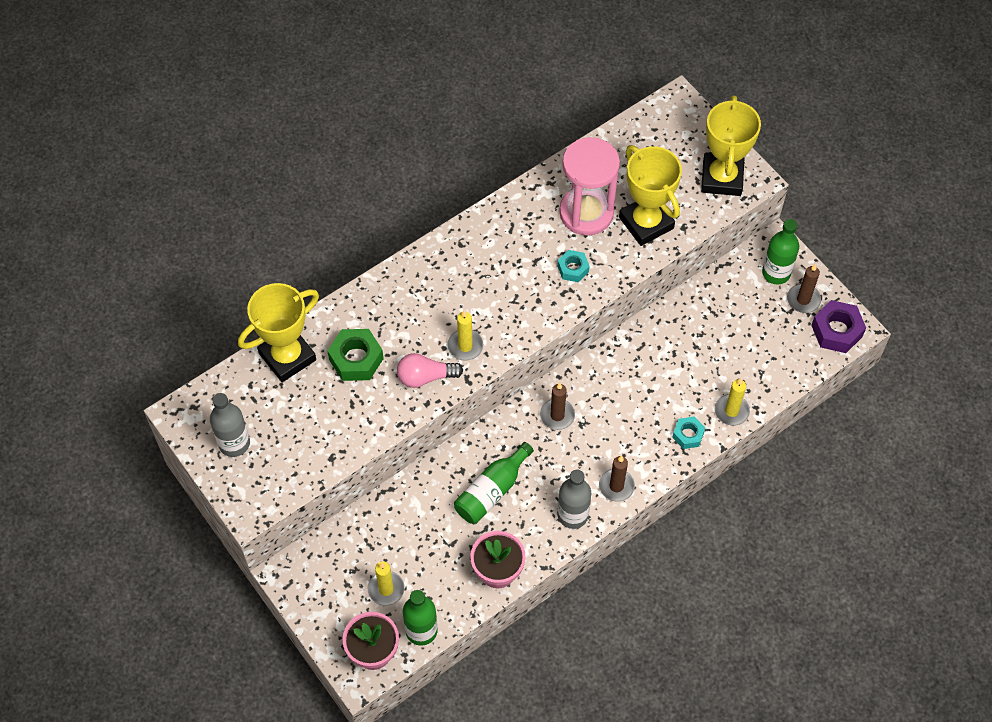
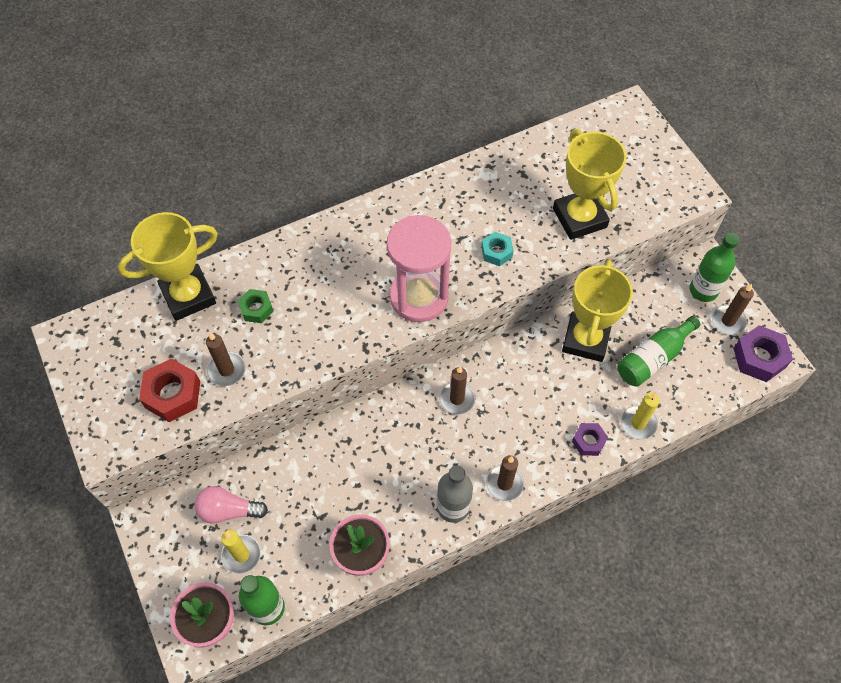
camera: 10 degrees right, 0 degrees up
(234, 443) = (110, 376): grey bottle -> none
(298, 451) = (173, 394): none -> red nut
(342, 420) = (226, 370): none -> brown candle
(356, 359) = (256, 309): green nut -> green nut, size x0.61
(425, 377) = (322, 338): pink light bulb -> pink light bulb (228, 510)
(465, 346) = (370, 313): yellow candle -> none
(492, 491) = (374, 467): green bottle -> green bottle (653, 358)
(586, 213) = (520, 199): pink hourglass -> pink hourglass (419, 297)
(688, 435) = (588, 441): turquoise nut -> purple nut
(721, 178) = (664, 185): yellow trophy -> yellow trophy (585, 339)

